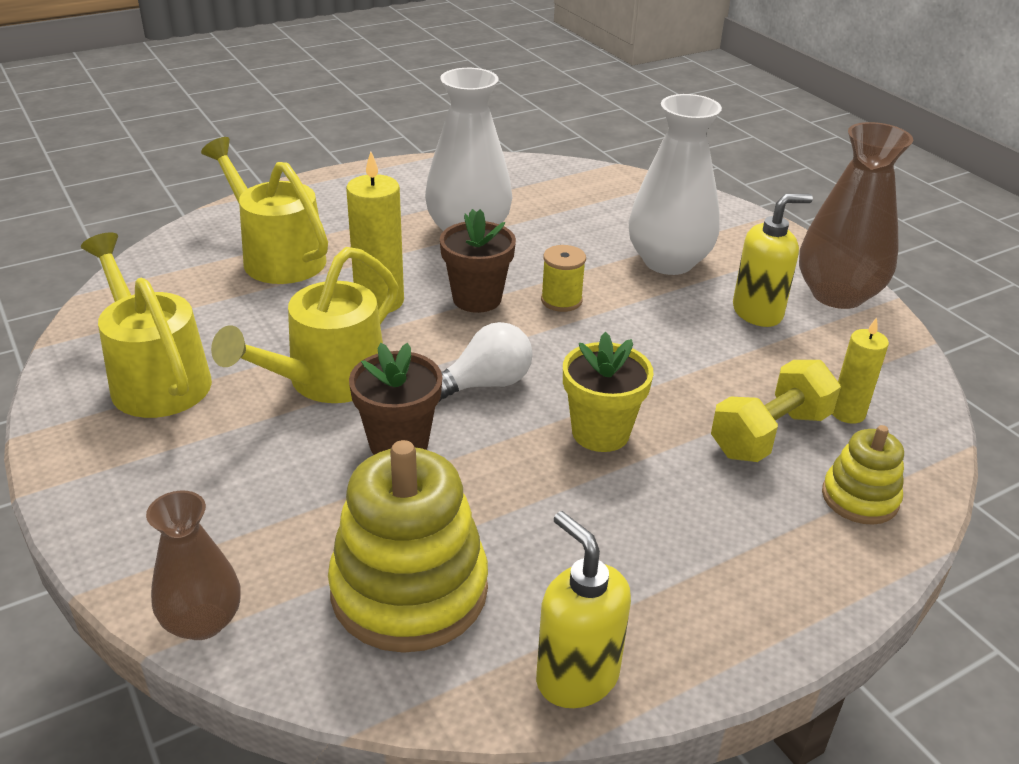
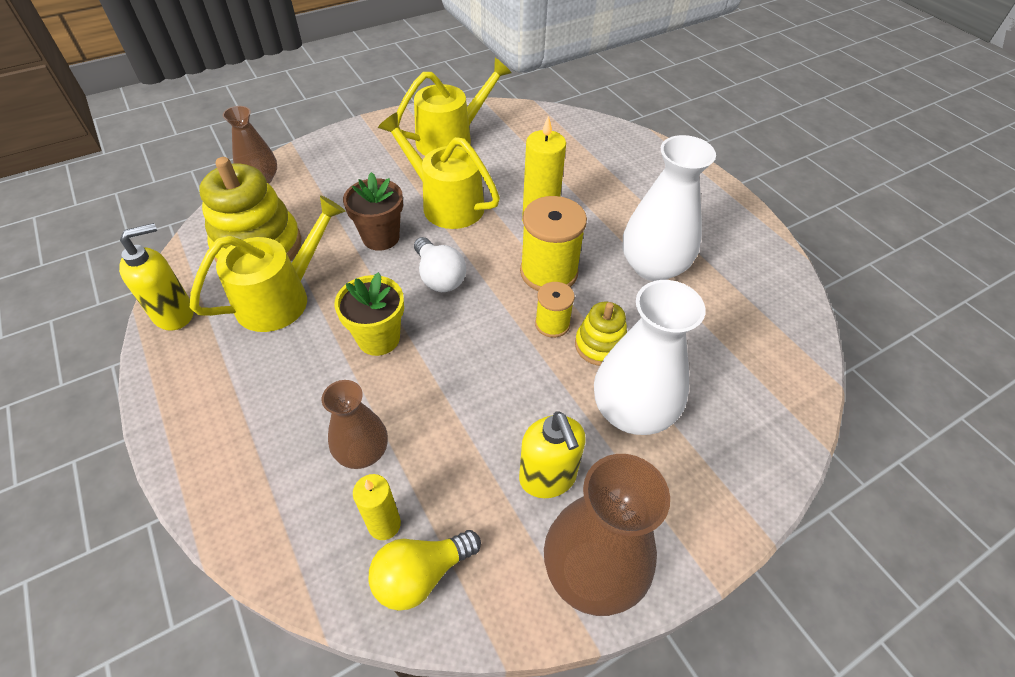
camera: 90 degrees right, 15 degrees up
(276, 256) = (591, 169): yellow watering can -> yellow watering can (282, 297)
(477, 299) = (549, 272): brown flower pot -> yellow spool
(769, 434) = (363, 451): yellow dumbbell -> brown vase
(859, 498) = (275, 504): yellow stacking toy -> yellow stacking toy (600, 345)
(886, 387) = (421, 574): none -> yellow light bulb

